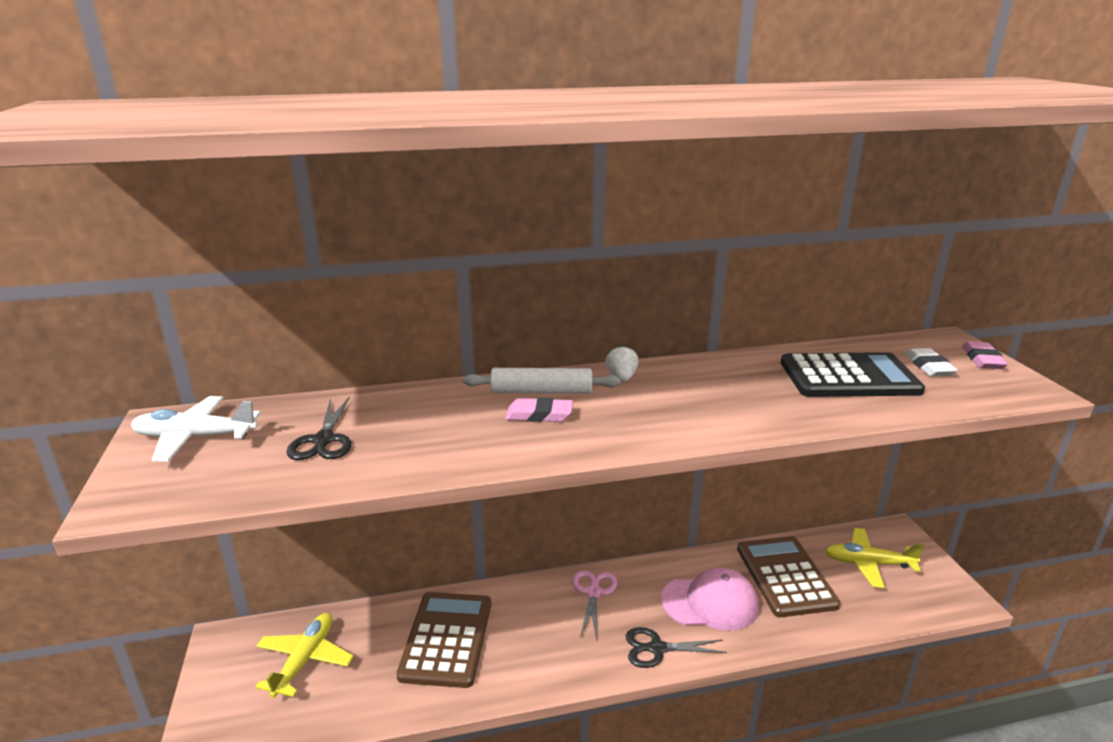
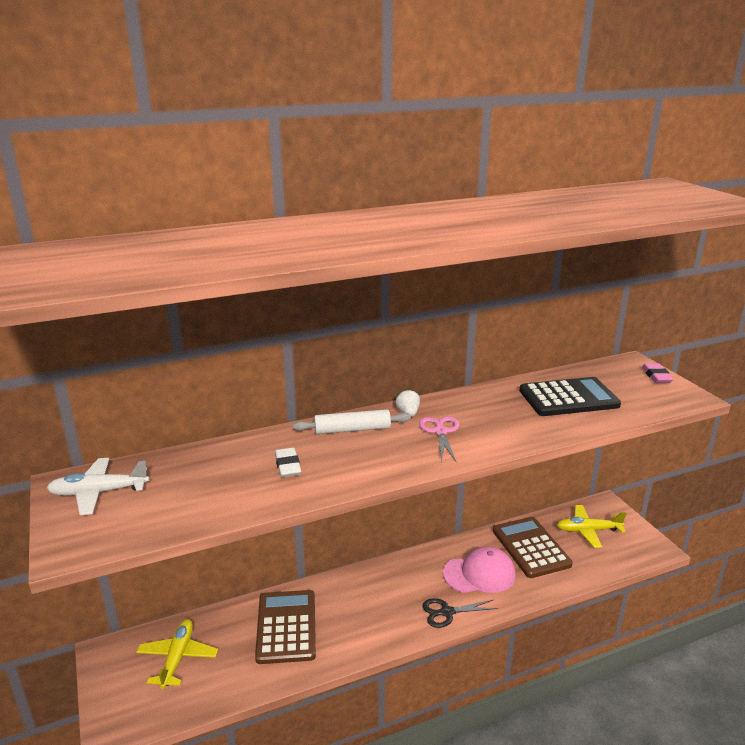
camera: 10 degrees left, 0 degrees up
(323, 440) = (201, 484): black scissors -> none
(539, 415) = (356, 448): pink eraser -> none
(593, 593) = (391, 577): pink scissors -> pink scissors (440, 432)
(929, 366) = (621, 385): white eraser -> white eraser (288, 466)

